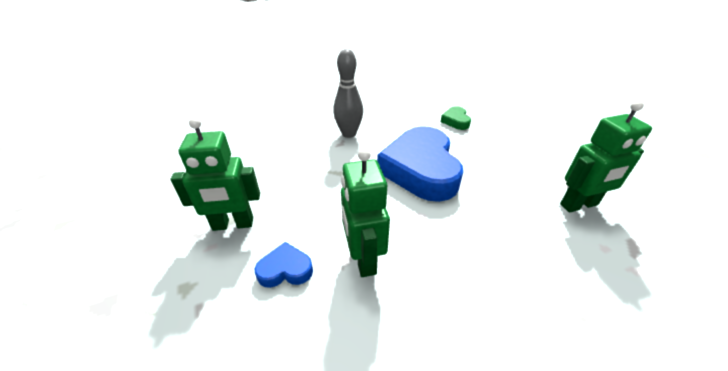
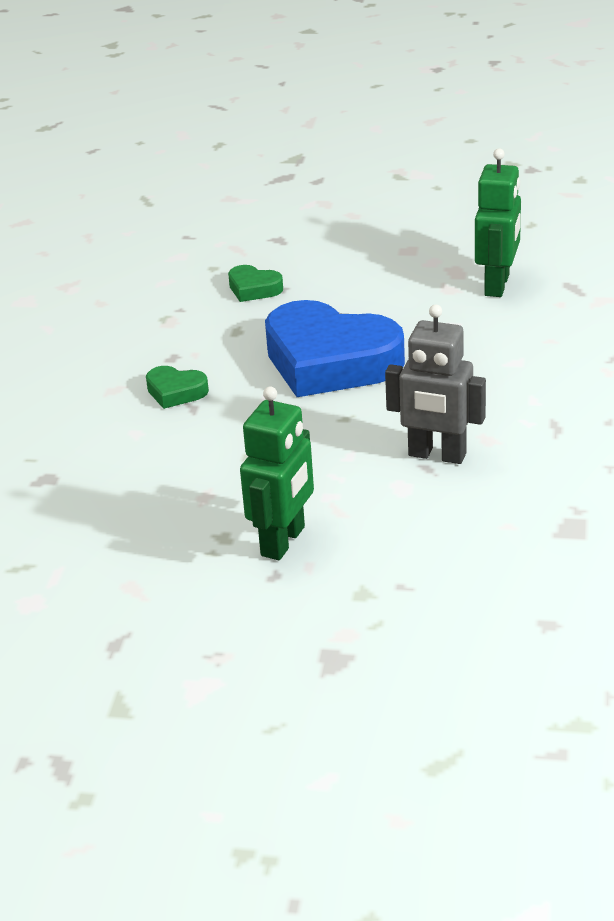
camera: 55 degrees left, 5 degrees down
(285, 270) = (402, 514): blue heart -> none
(349, 134) = (176, 392): grey bowling pin -> green heart
(363, 259) = (437, 455): green robot -> grey robot

